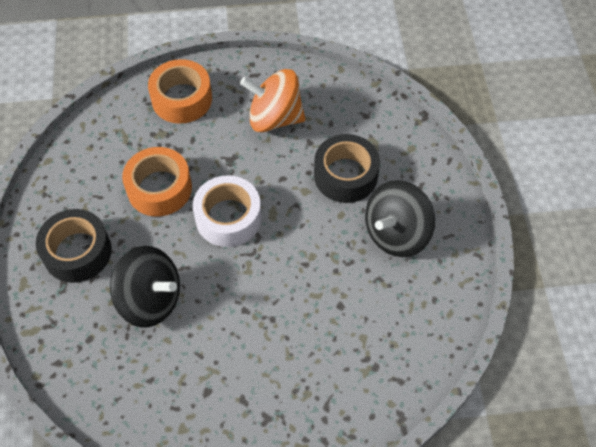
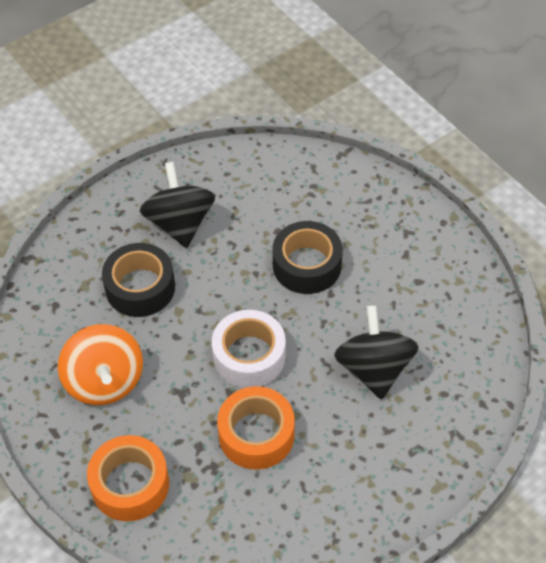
camera: 120 degrees left, 5 degrees down
(77, 252) = (374, 461): black tape -> black tape (307, 265)
(396, 233) = (180, 223): black spinning top -> black spinning top turned 120 degrees counterclockwise

